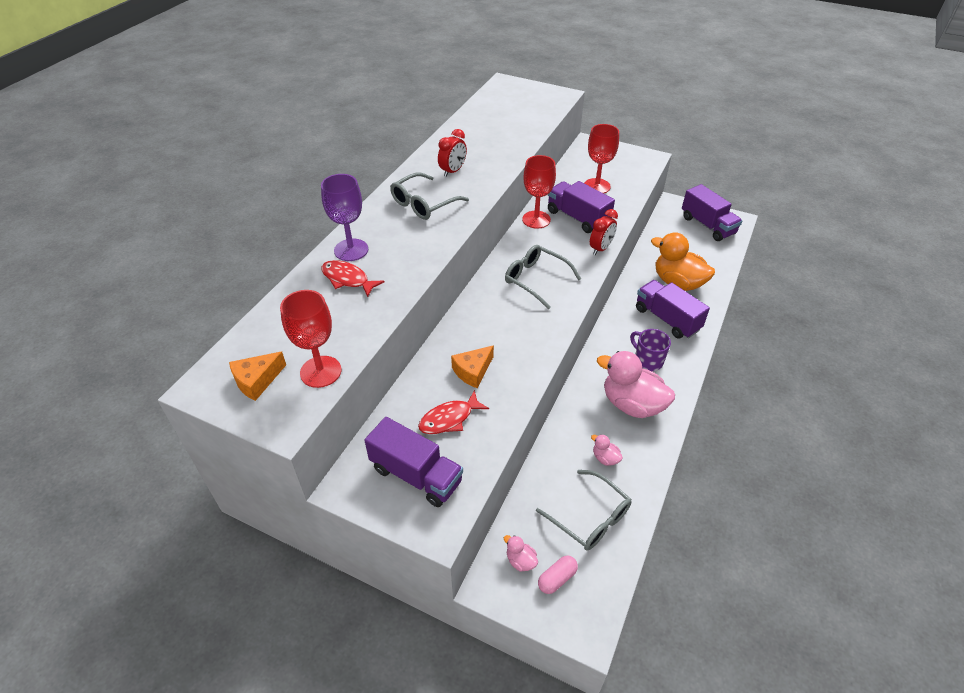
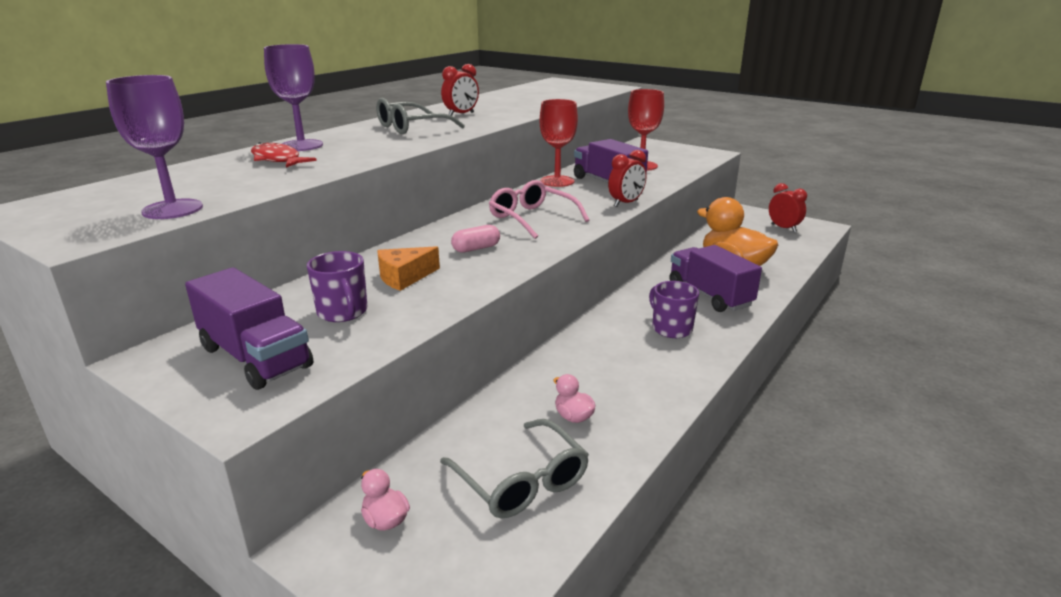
camera: 10 degrees right, 20 degrees down
(257, 381) = (87, 210): orange cheese -> none
(320, 371) = (172, 209): red goblet -> purple goblet
(449, 419) = (343, 312): red fish -> purple mug
(536, 280) = (532, 218): grey glasses -> pink glasses
(557, 578) = (431, 552): pink capsule -> pink capsule (476, 248)
(632, 404) = (634, 366): pink duck -> none
(707, 225) = (783, 228): purple truck -> red clock

